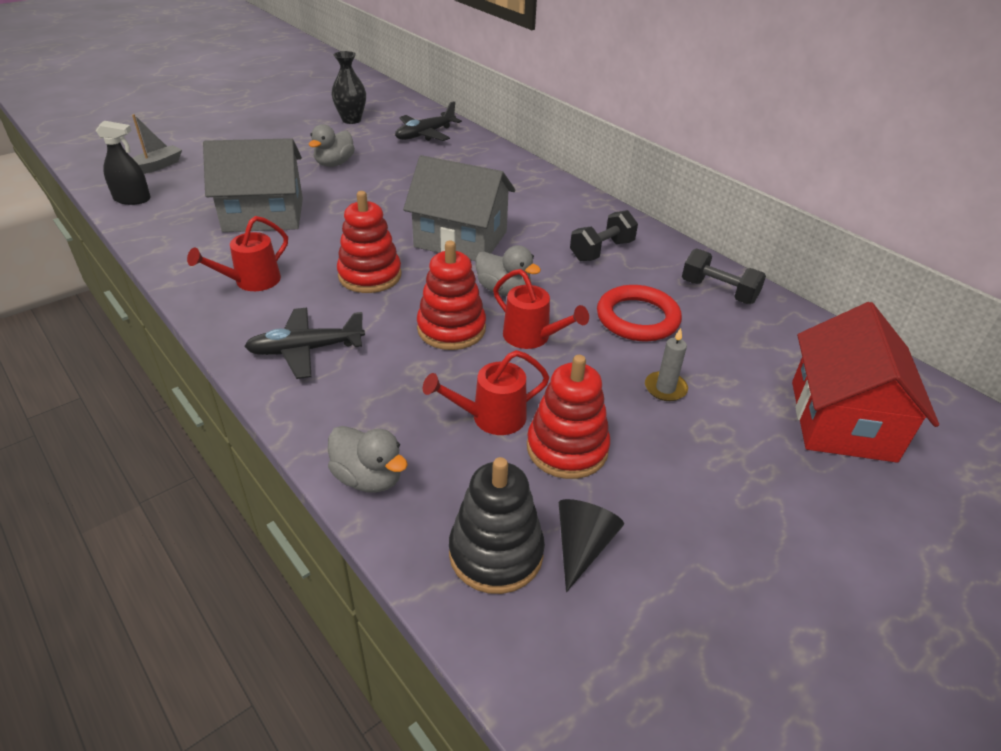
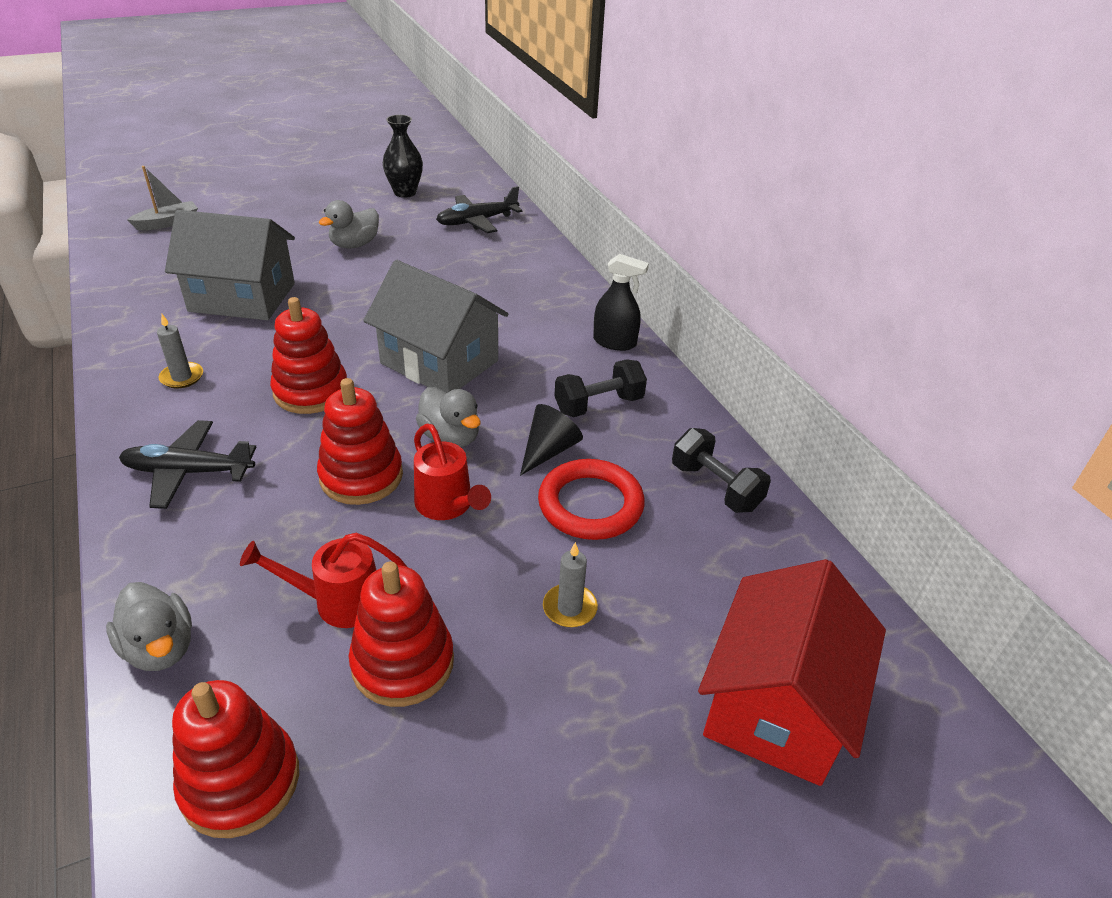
camera: 15 degrees right, 0 degrees up
(132, 199) = (122, 258): black spray bottle -> black spray bottle (614, 342)
(251, 282) = (182, 377): red watering can -> grey candle
(496, 553) = (240, 782): black stacking toy -> red stacking toy
(582, 546) = (344, 800): black cone -> black cone (548, 450)

